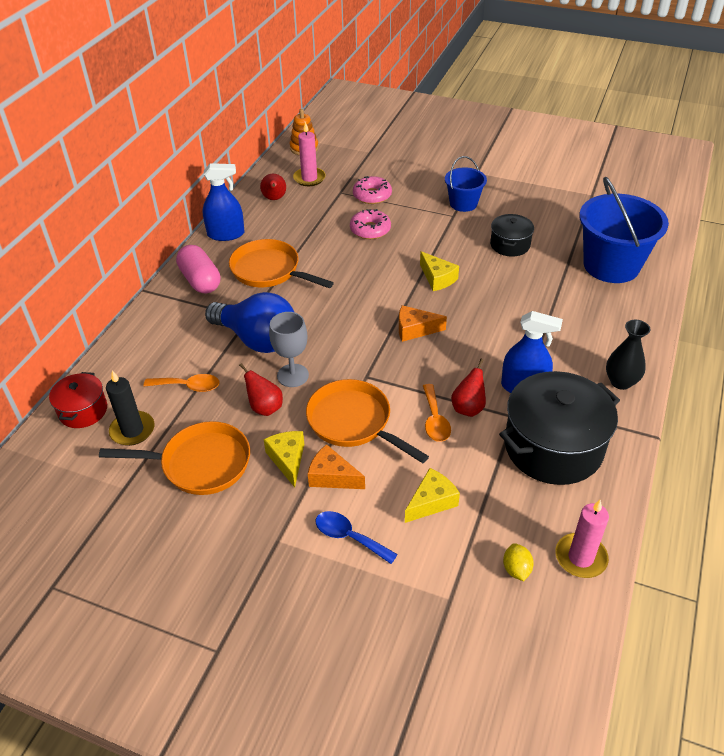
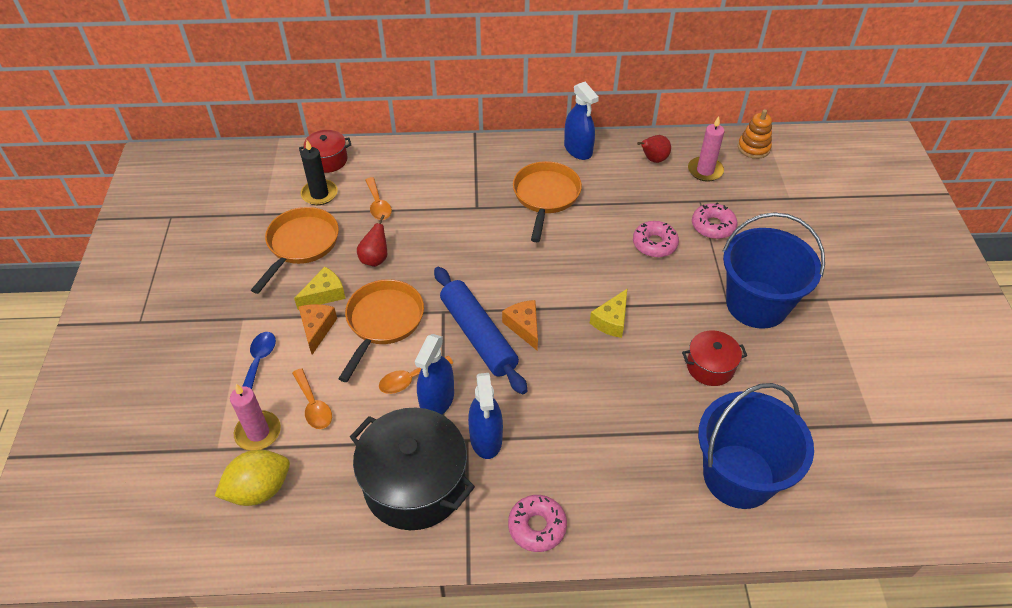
camera: 65 degrees right, 5 degrees up
(200, 280) = (506, 160): pink capsule -> none
(200, 464) = (301, 245): orange pan -> orange pan turned 135 degrees counterclockwise
(257, 339) = (452, 223): blue light bulb -> none
(292, 375) = (420, 262): grey goblet -> none
(408, 361) = (478, 335): none -> blue rolling pin
(431, 502) = (313, 406): yellow cheese -> orange spoon
(463, 203) = (756, 304): blue bucket -> blue bucket, size x1.82
(468, 408) = (437, 400): red pear -> blue spray bottle
(510, 245) = (710, 367): black pot -> red pot
(516, 569) = (259, 489): yellow lemon -> yellow lemon, size x1.94
(580, 557) = (286, 538): pink candle -> pink candle (258, 432)
(621, 382) = (537, 526): black vase -> pink donut

